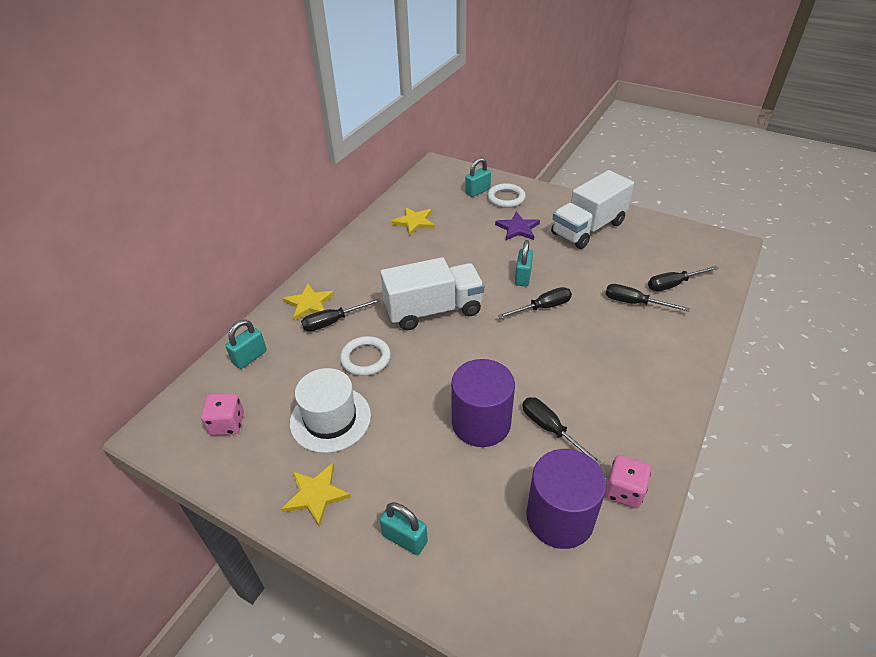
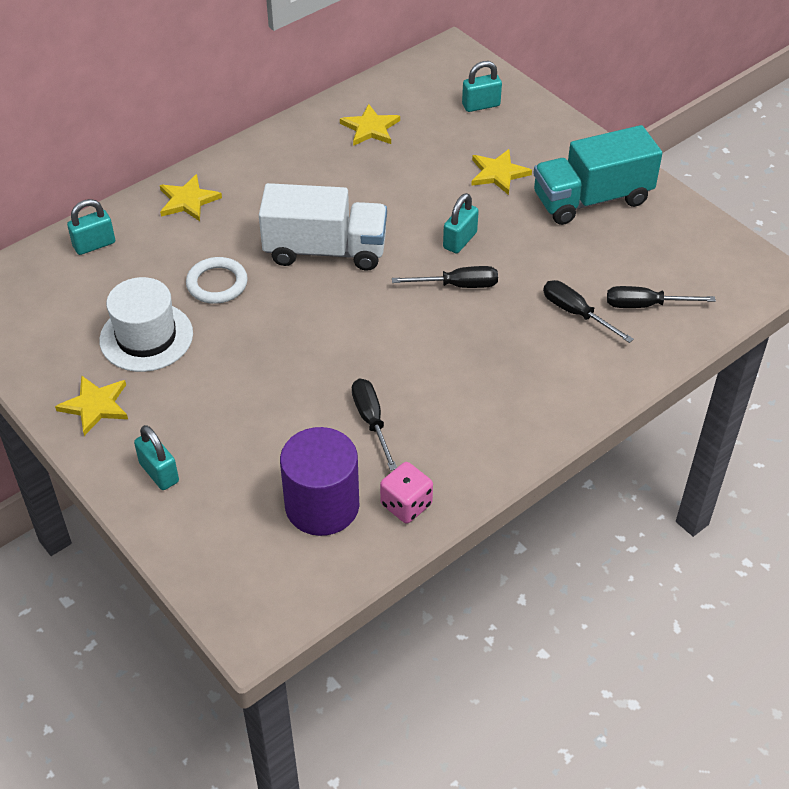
camera: 20 degrees right, 5 degrees up
(227, 424) = (41, 309): pink dice -> none
(333, 322) = (203, 230): black screwdriver -> none
(481, 423) = (301, 391): purple cylinder -> none
(506, 198) = (512, 125): white ring -> none
(518, 228) = (498, 173): purple star -> yellow star
(588, 228) = (592, 199): white truck -> turquoise truck

